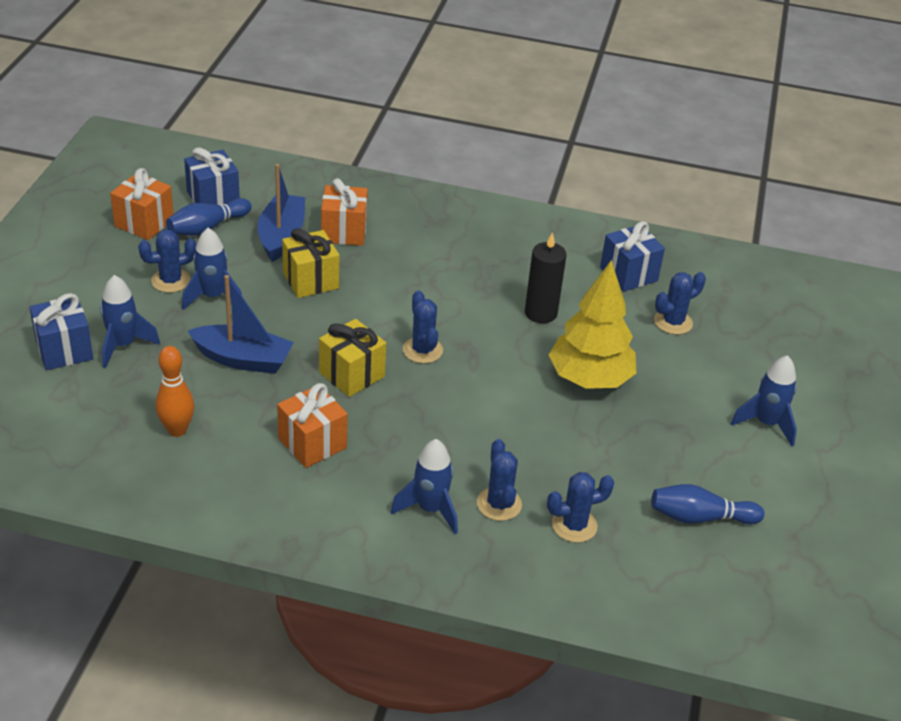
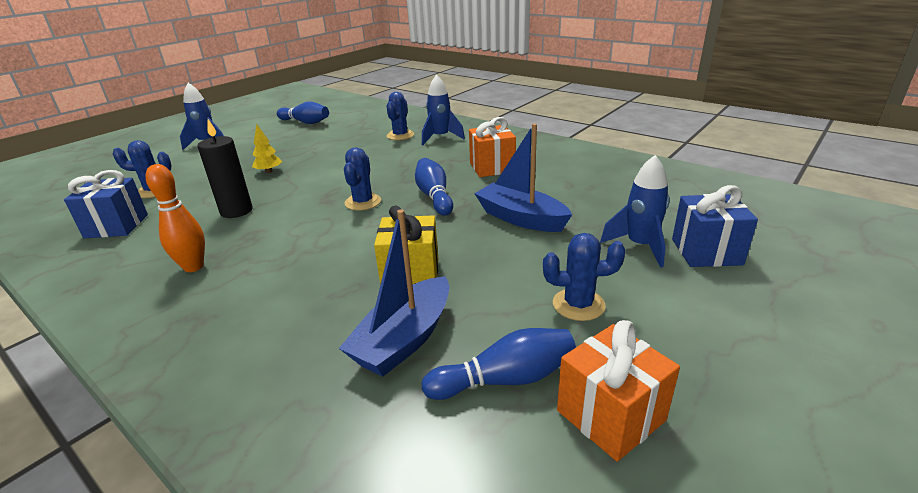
camera: 150 degrees left, 10 degrees down
(177, 430) = (591, 185): orange bowling pin -> orange bowling pin (193, 267)
(212, 297) = (531, 276): blue rocket -> none
(213, 197) = (472, 448): blue gift -> none
(344, 232) = (319, 328): orange gift -> none
(352, 374) = (434, 196): yellow gift -> blue bowling pin
(574, 525) = (370, 126): blue cactus -> none
(589, 379) = (269, 171): yellow tree -> yellow tree, size x0.43

